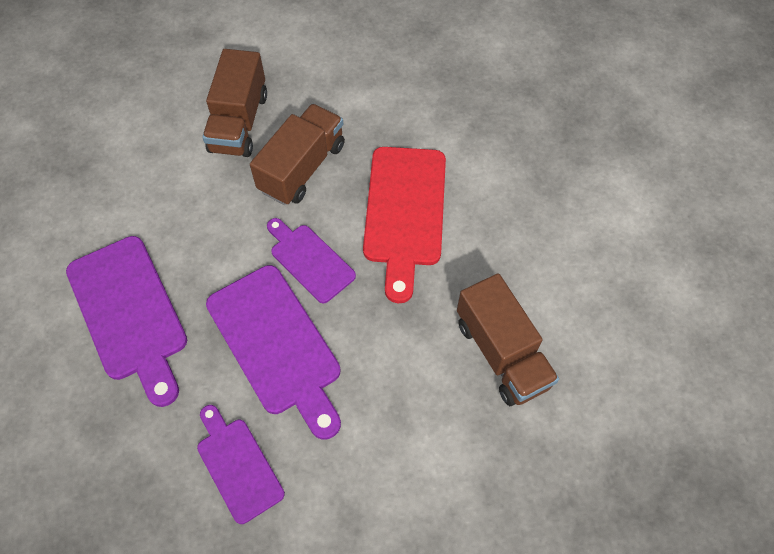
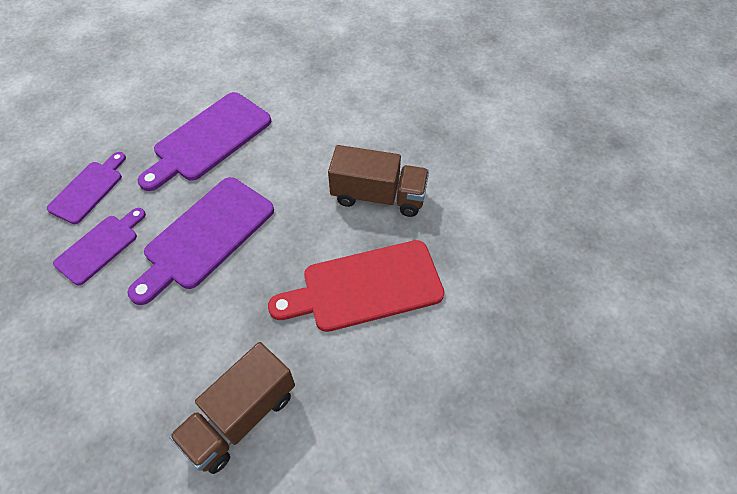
camera: 70 degrees right, 5 degrees down
(239, 122) = (403, 139): brown truck -> none
(309, 260) = (289, 232): purple cutting board -> purple cutting board (88, 189)

